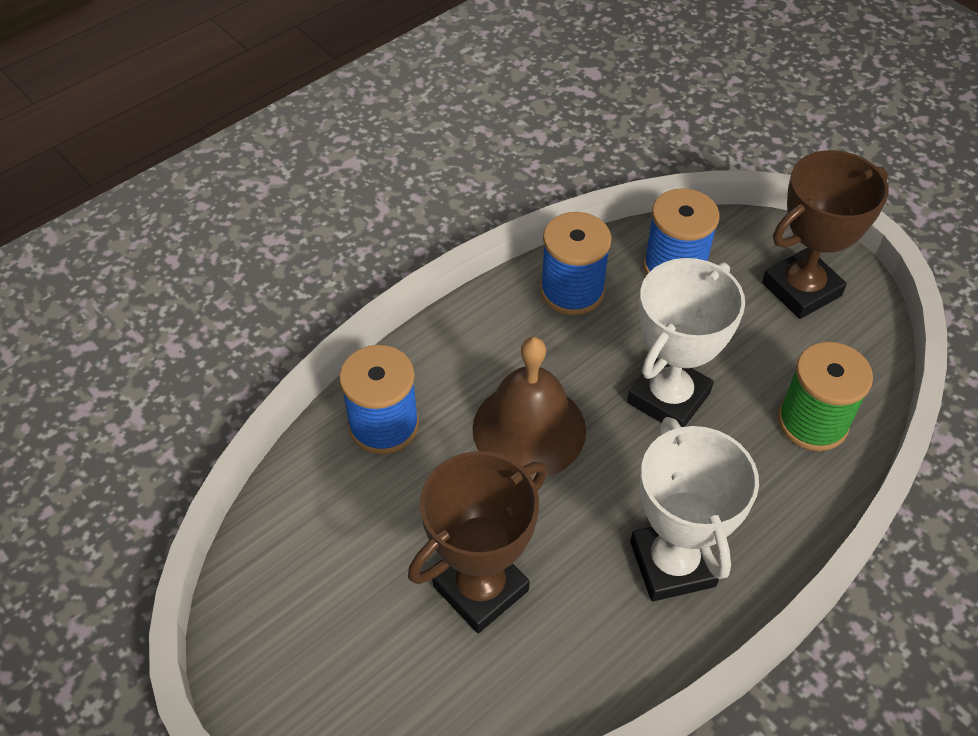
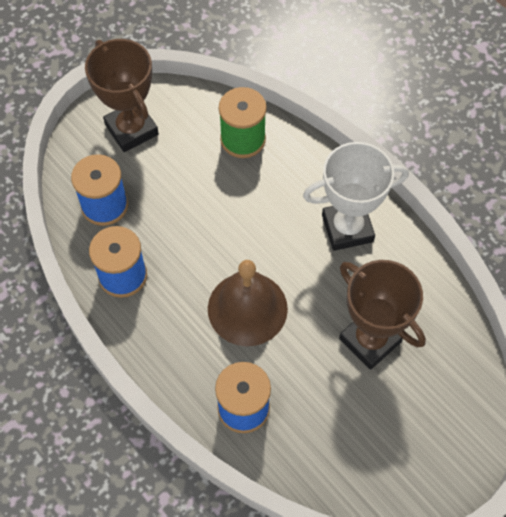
camera: 90 degrees left, 10 degrees up
(668, 398) = (222, 219): white trophy -> none

